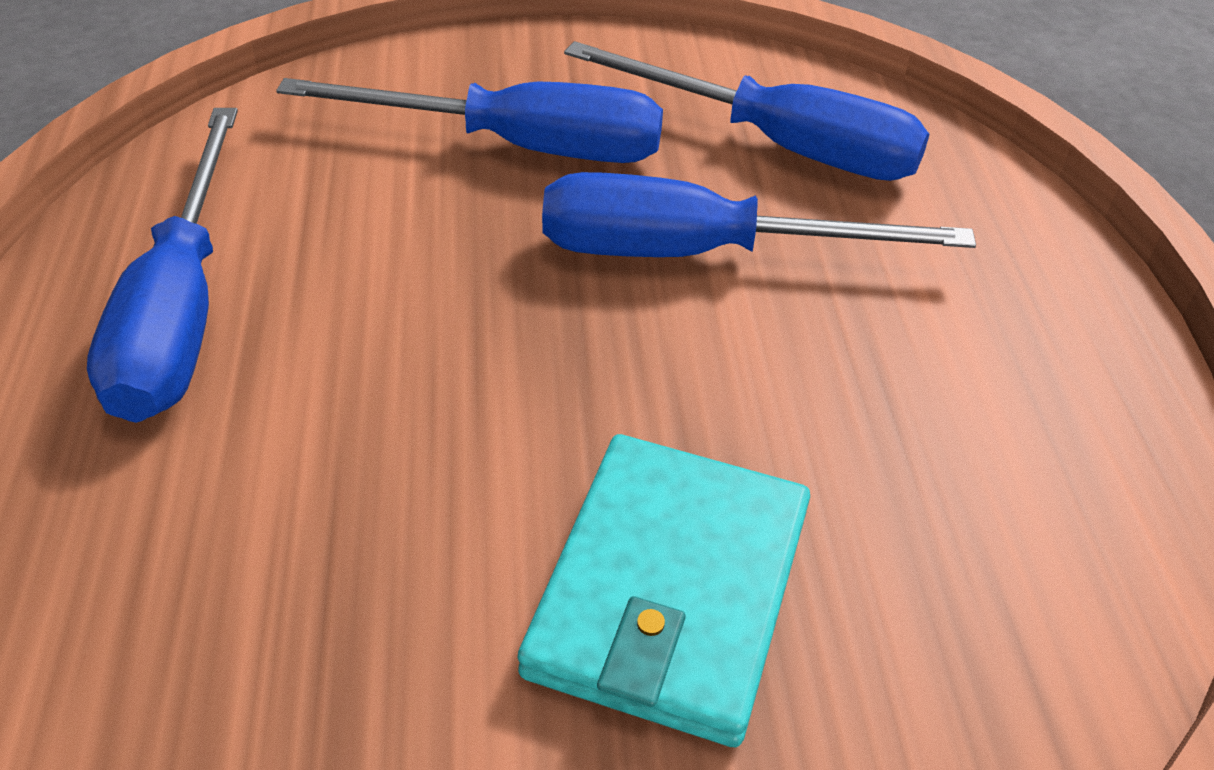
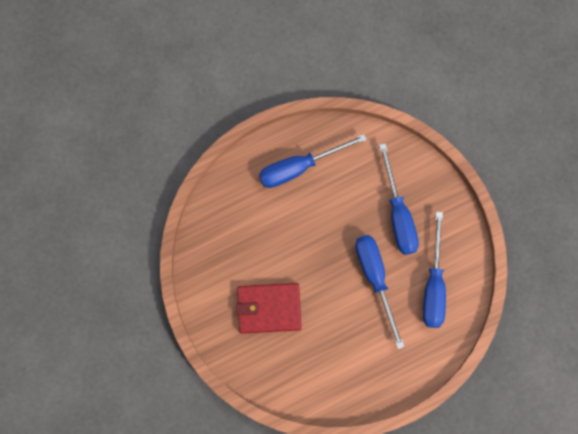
camera: 70 degrees right, 30 degrees up
(669, 592) = (269, 308): turquoise wallet -> red wallet

